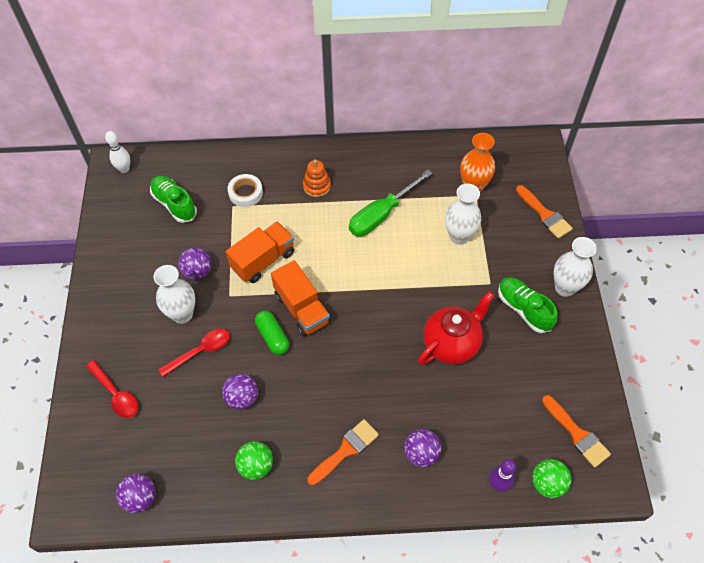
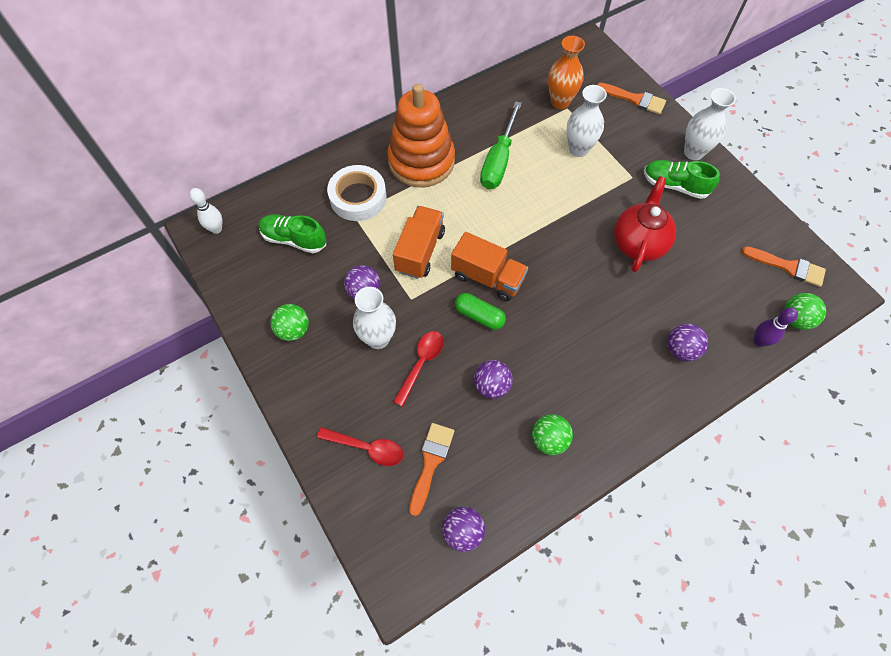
camera: 30 degrees left, 5 degrees up
(126, 275) = (293, 330): none -> green ball
(245, 193) = (358, 197): white tape -> white tape, size x1.53
(317, 186) = (421, 161): orange stacking toy -> orange stacking toy, size x2.26
(346, 450) = (617, 382): orange brush -> orange brush (431, 462)

